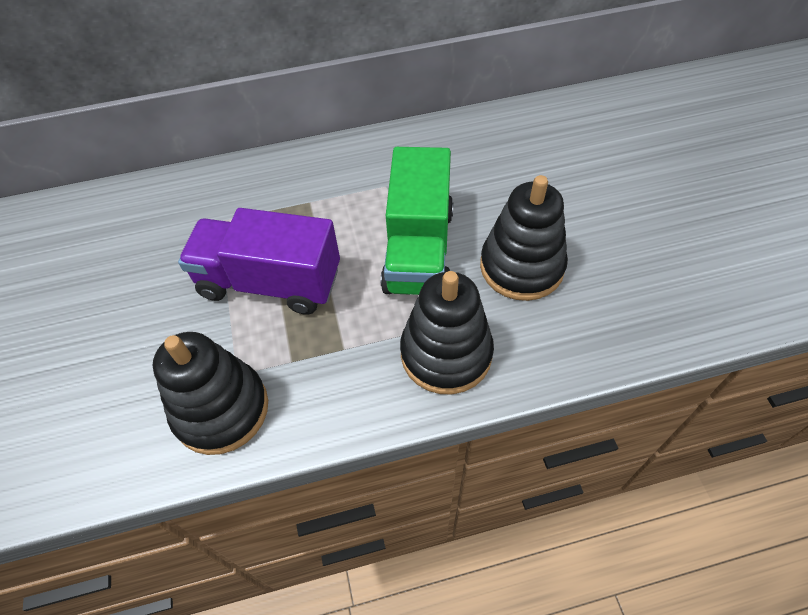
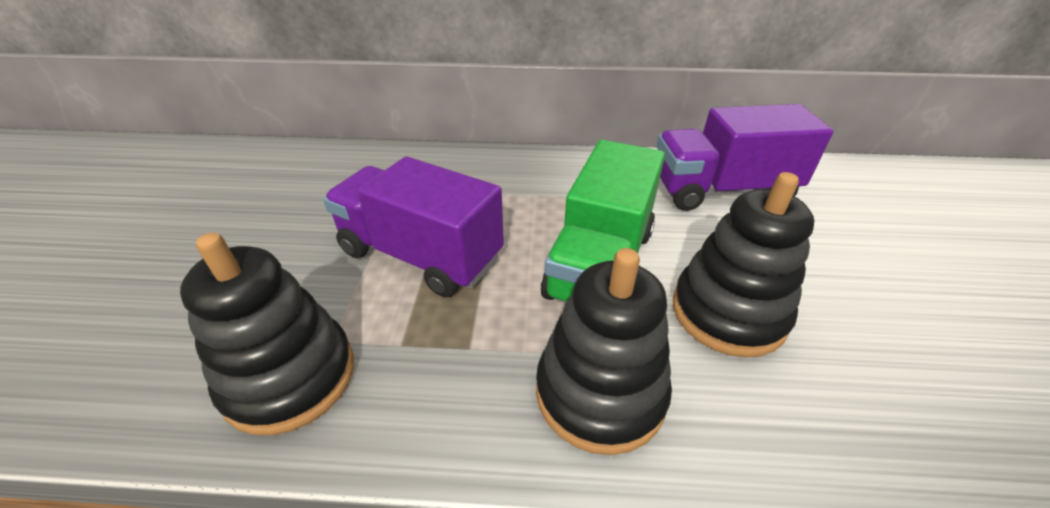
camera: 15 degrees right, 15 degrees down
(501, 149) = (722, 190): none -> purple truck

